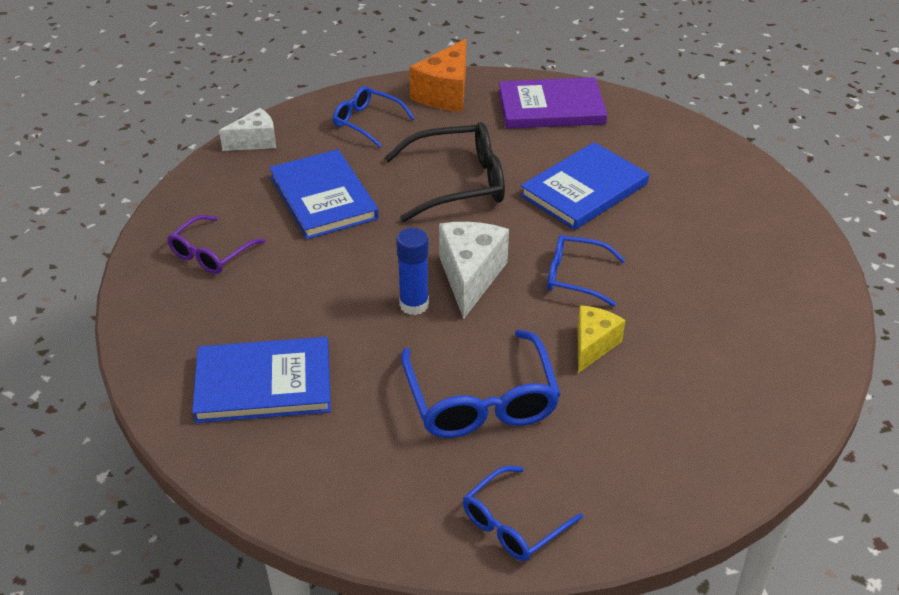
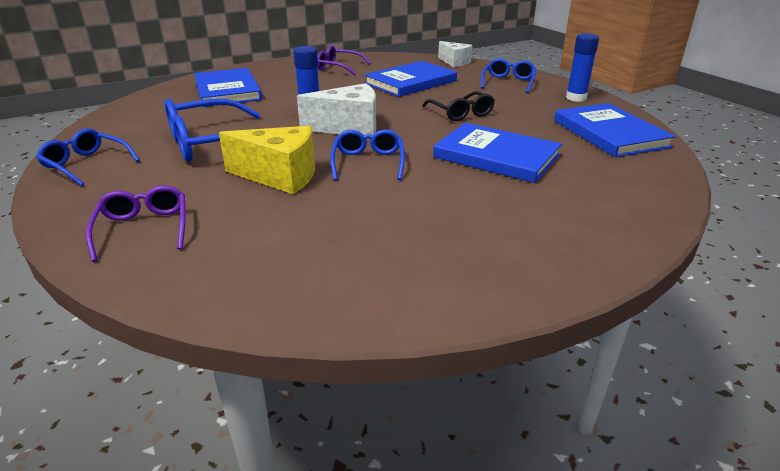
camera: 75 degrees right, 10 degrees down
(445, 93) = (576, 98): orange cheese -> blue glue stick
(457, 183) = (460, 113): black glasses -> black glasses, size x0.61
(551, 107) = (609, 133): purple book -> blue book
(593, 345) = (280, 176): yellow cheese -> yellow cheese, size x1.55
(693, 451) = (144, 229): none -> purple glasses

